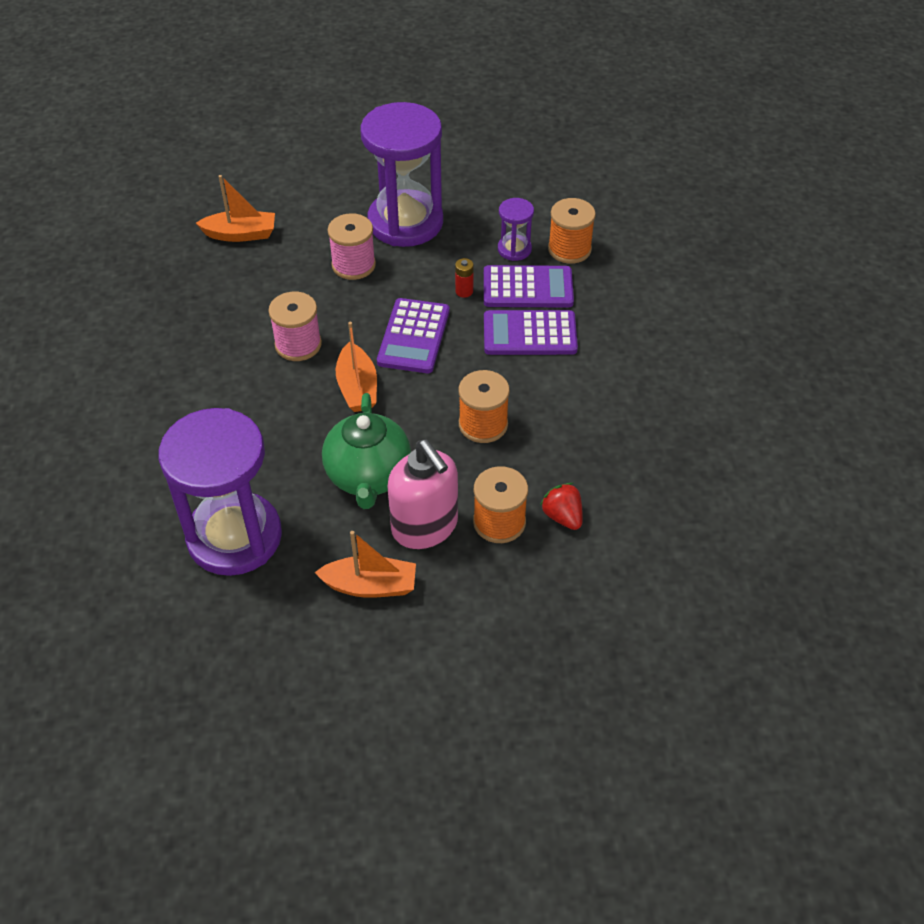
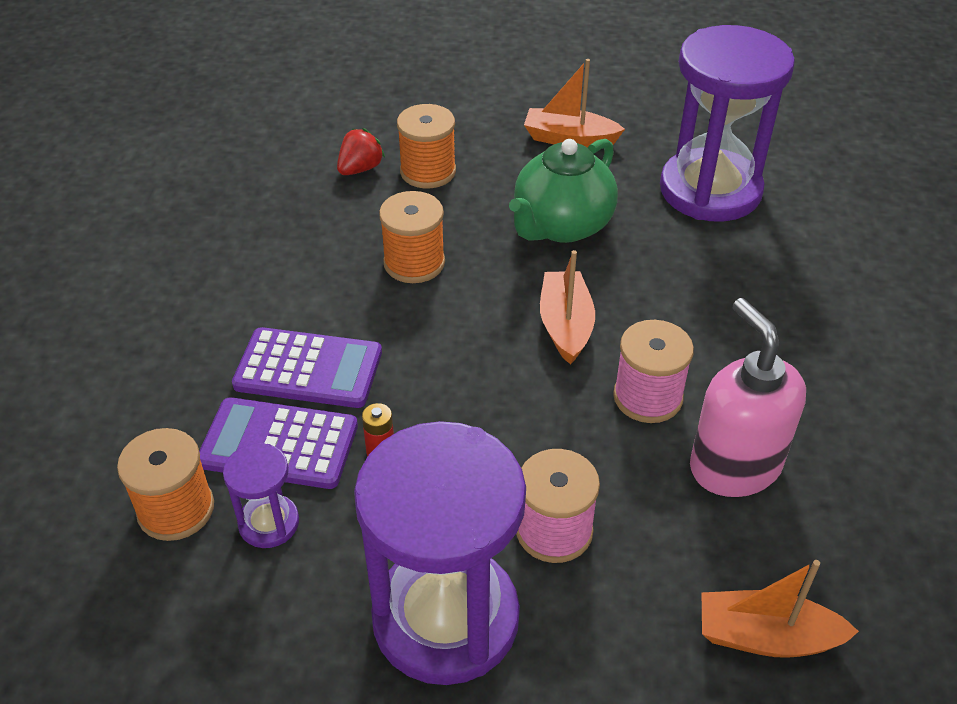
camera: 170 degrees left, 5 degrees down
(368, 477) = (561, 226): green teapot -> green teapot turned 150 degrees counterclockwise
(413, 336) = (476, 387): purple calculator -> none
(425, 527) = (506, 176): pink soap dispenser -> pink soap dispenser (734, 466)
(562, 516) = (360, 169): red strawberry -> red strawberry turned 120 degrees counterclockwise

